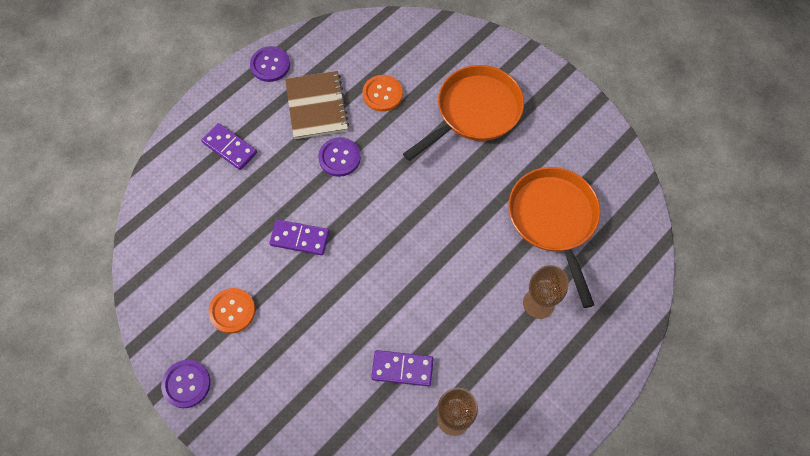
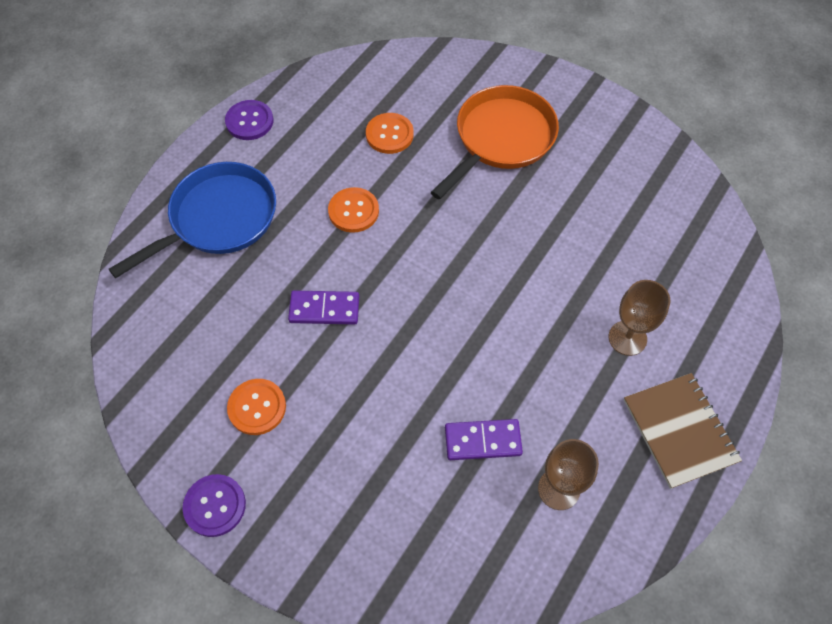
camera: 10 degrees left, 5 degrees down
(230, 147) = (218, 219): purple domino -> blue pan
(316, 106) = (314, 158): brown notebook -> brown notebook (679, 431)
(339, 157) = (353, 211): purple button -> orange button
(553, 220) = (621, 243): orange pan -> none

